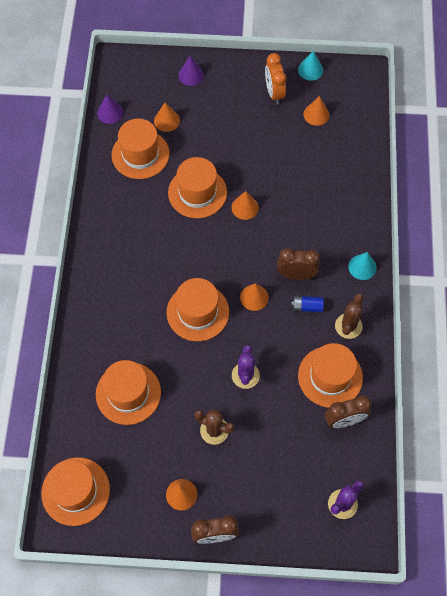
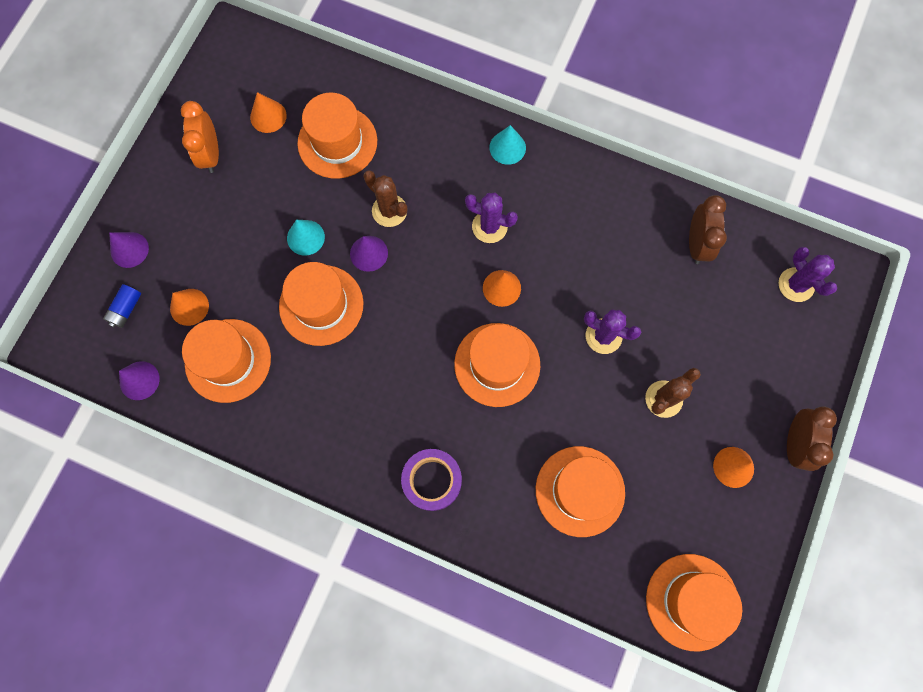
camera: 70 degrees left, 10 degrees up
(104, 298) = (432, 480): none -> purple tape
(245, 207) = (369, 253): orange cone -> purple cone
(274, 93) = (211, 154): orange clock -> orange clock turned 75 degrees clockwise
(296, 275) = (489, 227): brown clock -> purple cactus
(307, 307) = (537, 230): blue battery -> blue battery (126, 309)
(310, 70) = (196, 97): turquoise cone -> turquoise cone (305, 237)
(330, 376) = (637, 239): orange hat -> orange hat (337, 142)
(348, 326) = (579, 193): brown cactus -> brown cactus (389, 211)

